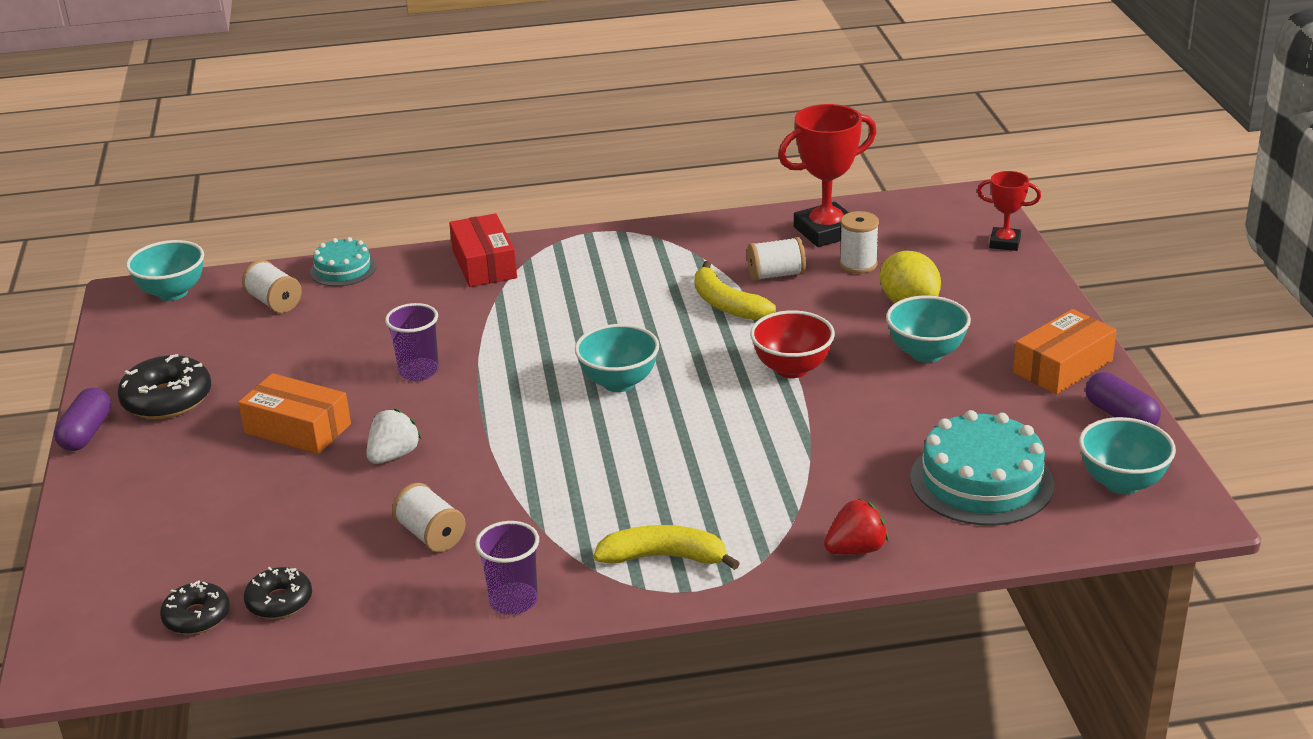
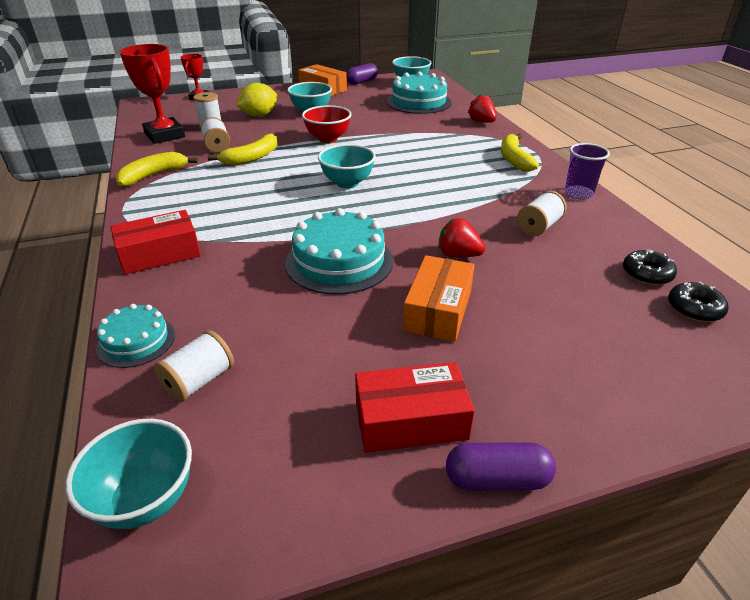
camera: 100 degrees left, 5 degrees up
(167, 399) = (411, 420): black donut -> red box
(393, 455) = (458, 255): white strawberry -> red strawberry
(419, 371) = (339, 261): purple cup -> turquoise cake
(684, 239) = (153, 175): none -> yellow banana

